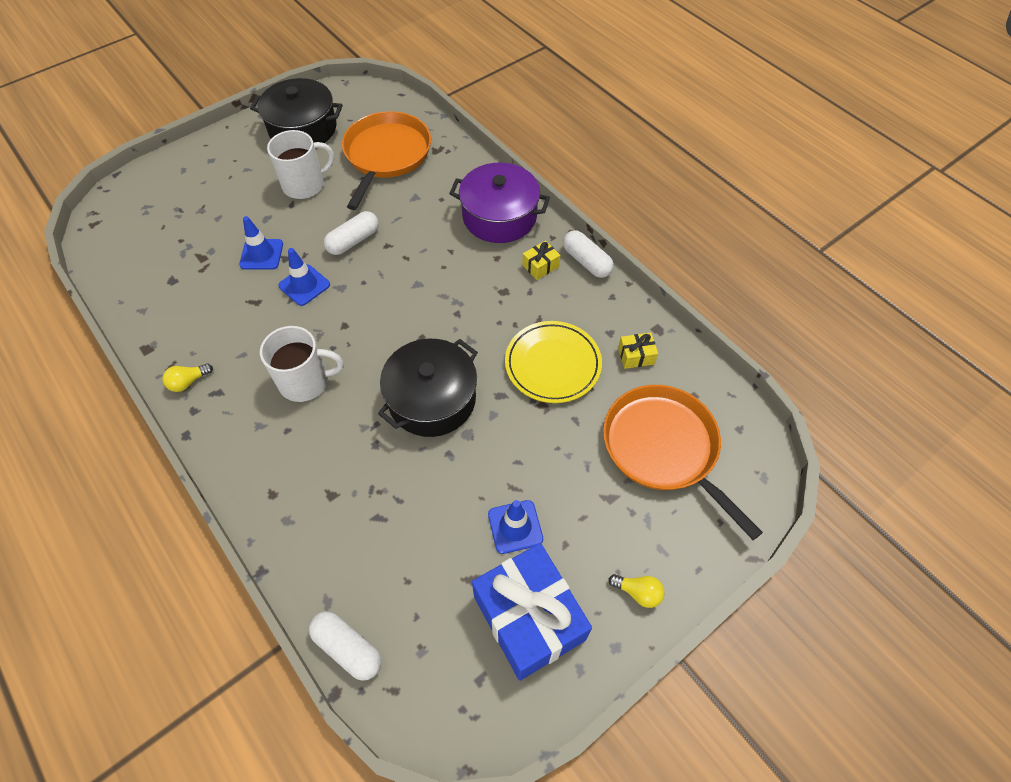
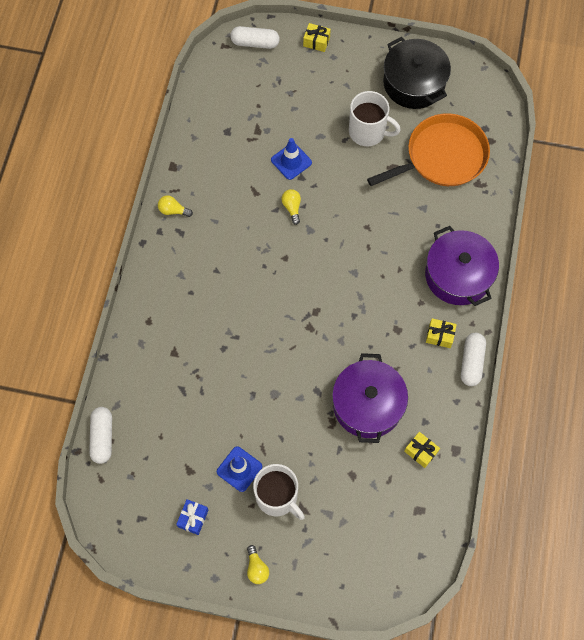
camera: 50 degrees right, 10 degrees up
(182, 161) = (316, 41): none -> yellow gift
(304, 285) = (292, 208): blue traffic cone -> yellow light bulb
(305, 381) = (229, 272): white mug -> white mug (277, 497)
(353, 241) = (351, 204): white capsule -> white capsule (255, 43)
(432, 399) = (280, 354): black pot -> none
(529, 618) = (193, 518): blue gift -> blue gift, size x0.41
(552, 364) = (368, 404): yellow plate -> purple pot
(664, 448) = (365, 517): orange pan -> none

